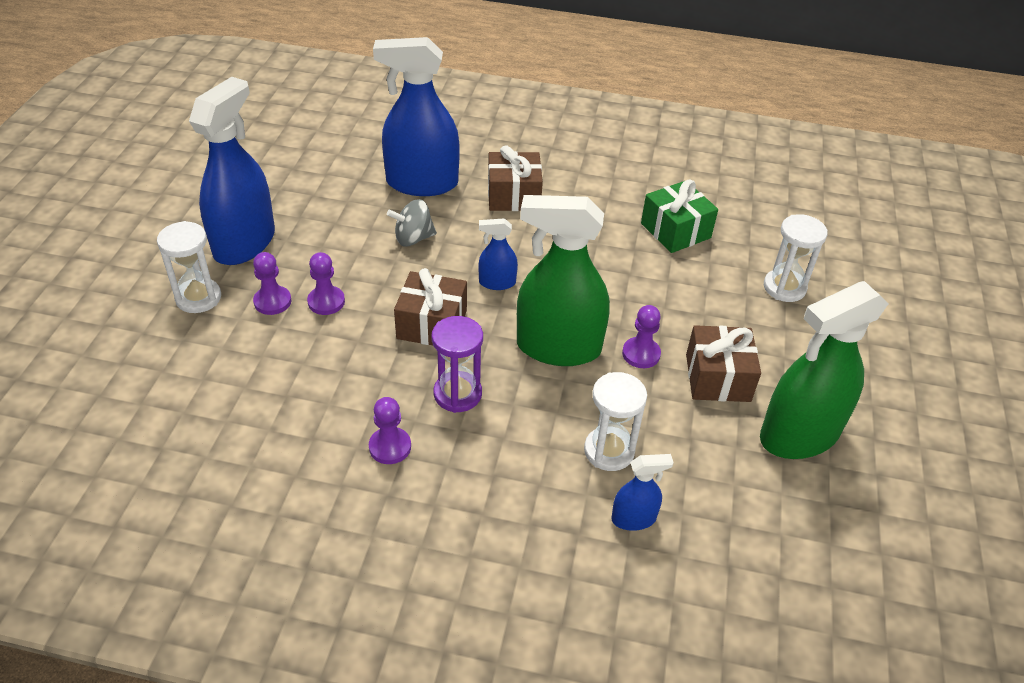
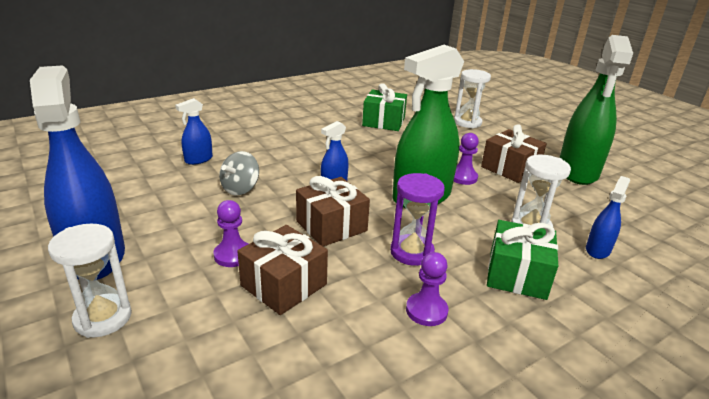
camera: 45 degrees left, 15 degrees down
(272, 301) = (185, 280): purple pawn -> none
(422, 183) = (198, 159): blue spray bottle -> blue spray bottle, size x0.46
(510, 478) = (517, 274): none -> green gift
(513, 195) = (271, 142): brown gift -> brown gift (283, 285)

